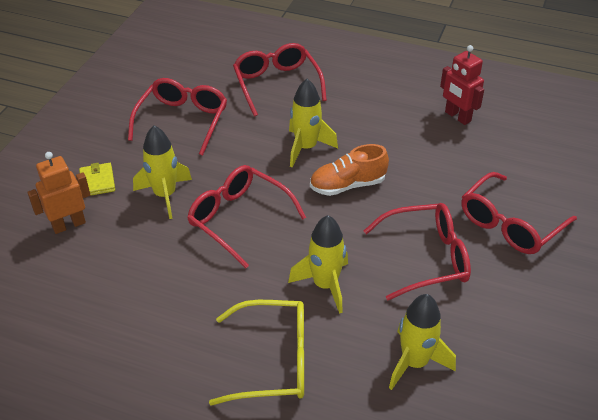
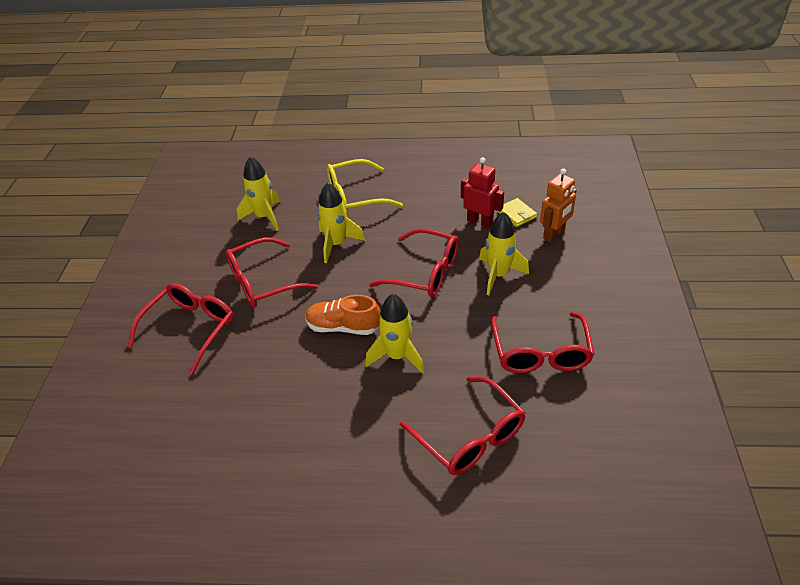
camera: 165 degrees right, 0 degrees up
(97, 181) = (565, 271): yellow wallet -> yellow wallet (516, 214)
(347, 185) = (343, 327): orange shoe -> orange shoe turned 135 degrees counterclockwise
(457, 117) = (240, 447): red robot -> red robot (480, 222)

